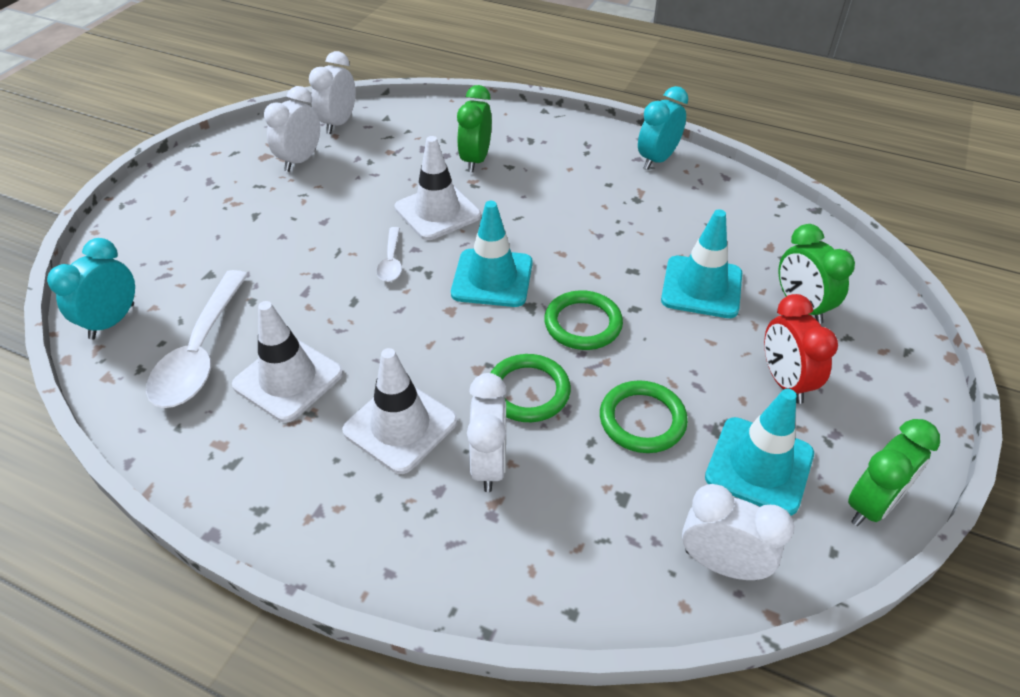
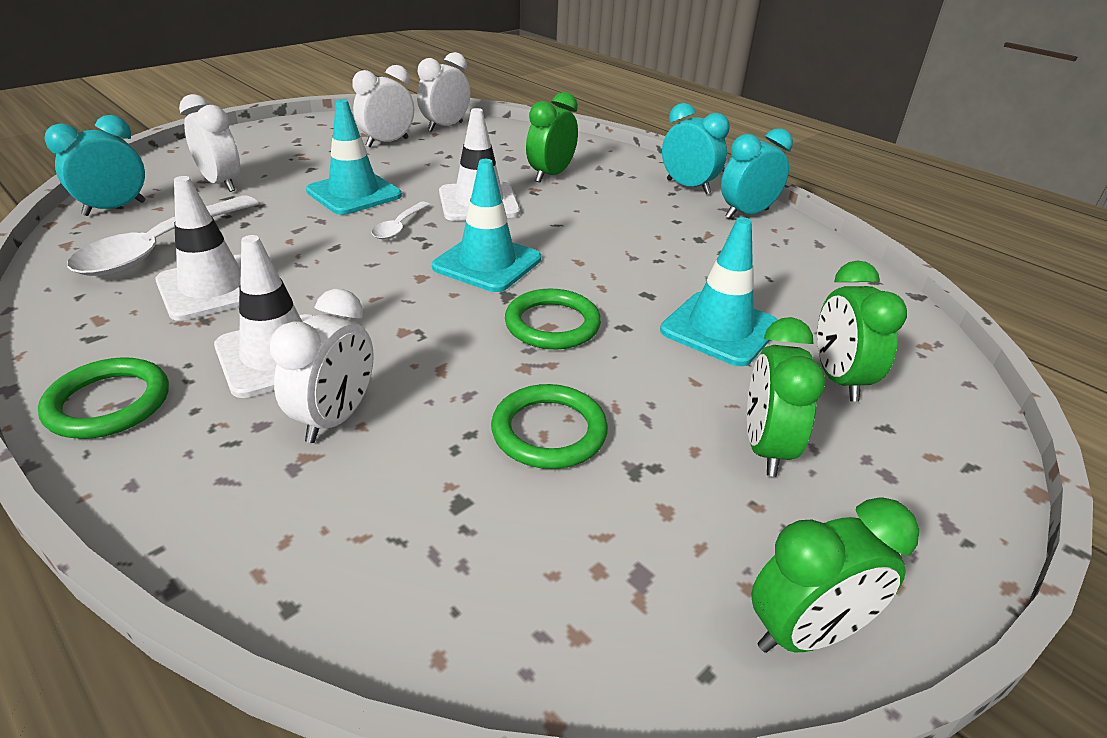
camera: 20 degrees right, 10 degrees down
(528, 391) = (439, 365): green ring -> green ring (108, 403)
(595, 141) = (688, 187): none -> turquoise clock
(721, 564) = (529, 626): white clock -> white clock (221, 184)
(759, 465) = (666, 528): turquoise traffic cone -> turquoise traffic cone (354, 193)
(784, 381) = (765, 448): red clock -> green clock

